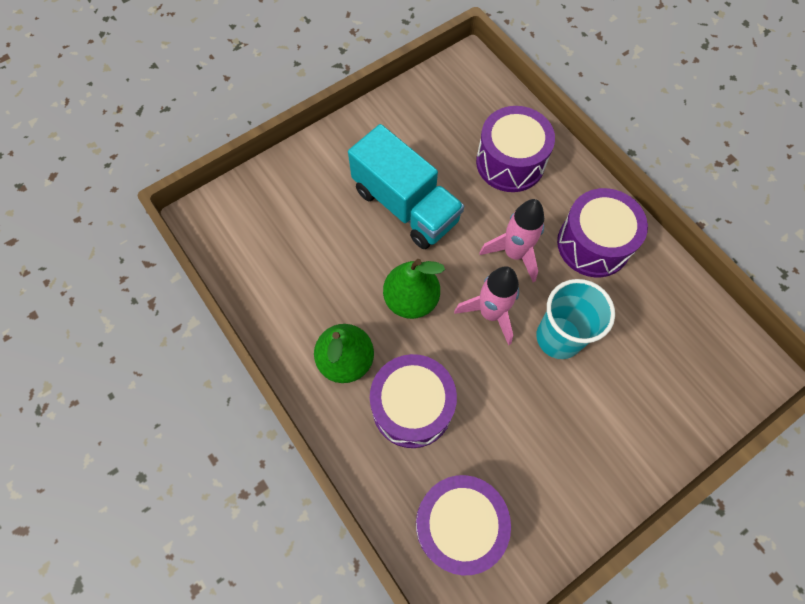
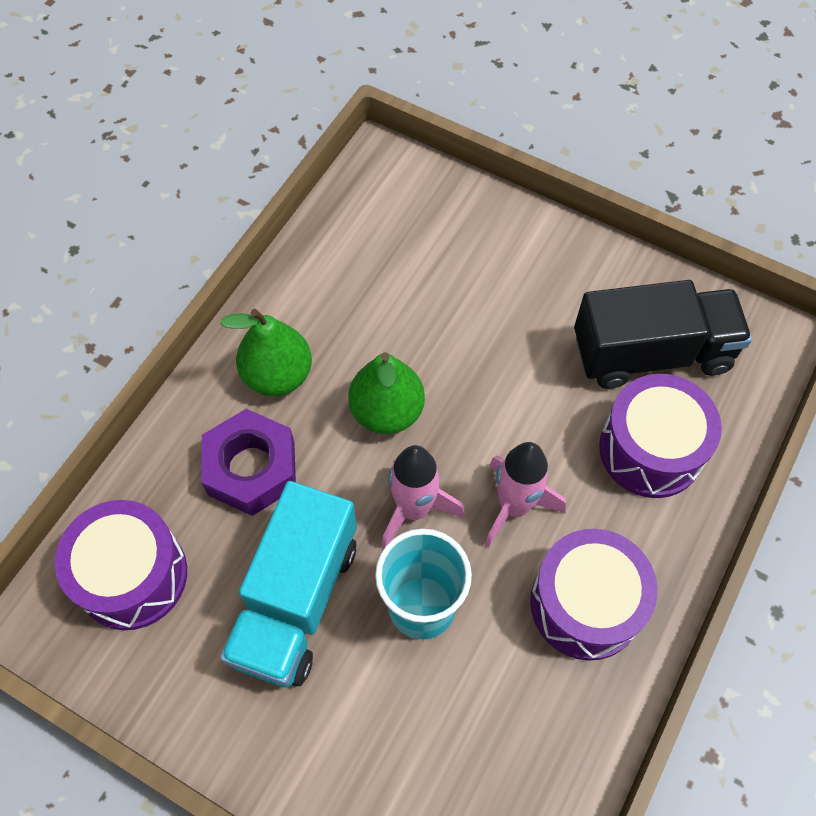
camera: 65 degrees right, 5 degrees down
(405, 205) = (511, 352): turquoise truck -> turquoise truck (296, 600)
(412, 407) = (251, 468): purple drum -> purple nut
(446, 130) = (651, 353): none -> black truck

